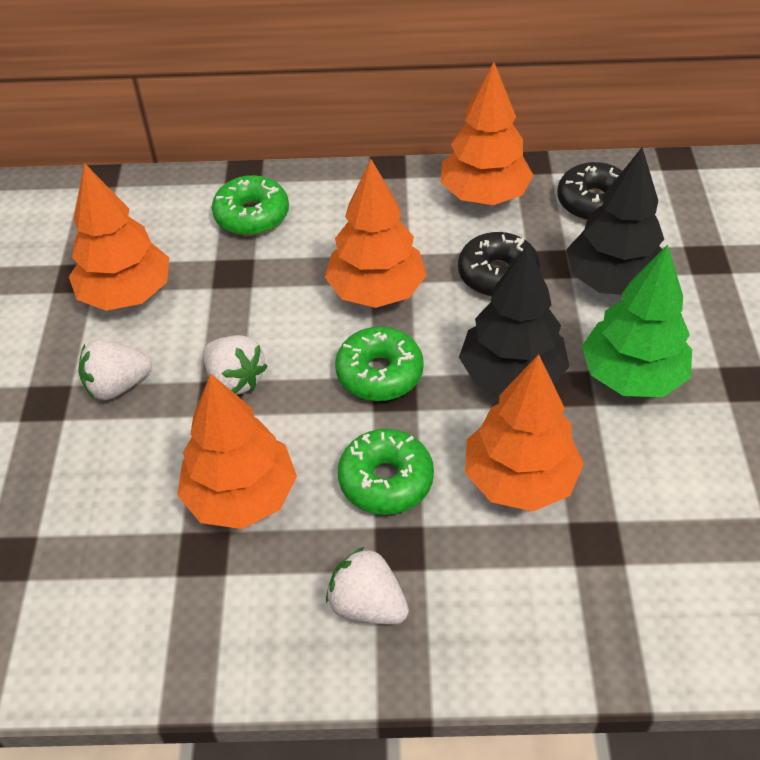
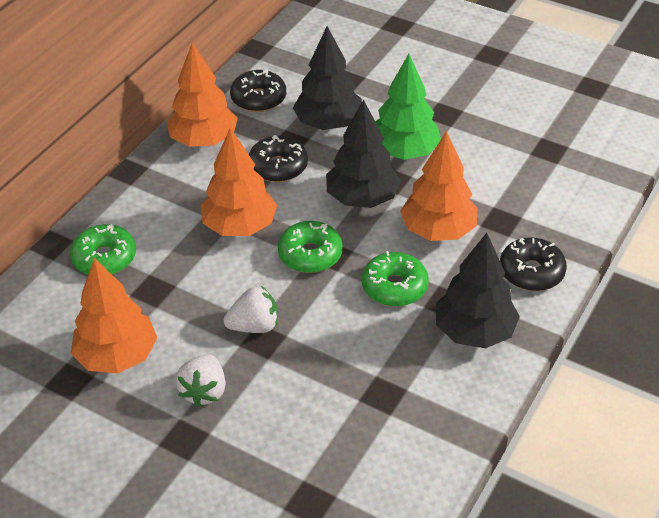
camera: 60 degrees left, 5 degrees down
(241, 496) = (354, 359): orange tree -> none
(367, 604) = (474, 331): white strawberry -> black tree
(526, 625) = (531, 272): none -> black donut

